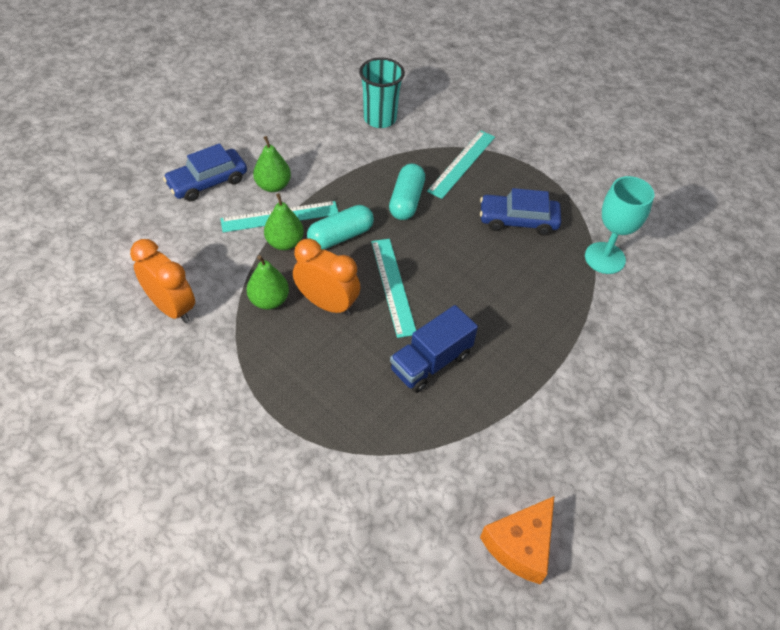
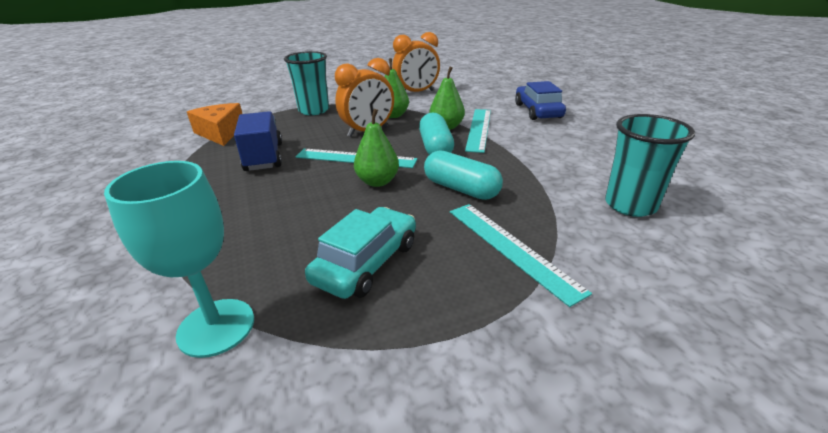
camera: 120 degrees right, 20 degrees down
(273, 186) = (521, 131): green pear -> green pear (377, 182)
(284, 393) = (314, 110): none -> turquoise cup
(518, 220) = (366, 262): blue car -> turquoise car
(520, 545) = (96, 155): orange cheese -> orange cheese (220, 133)

